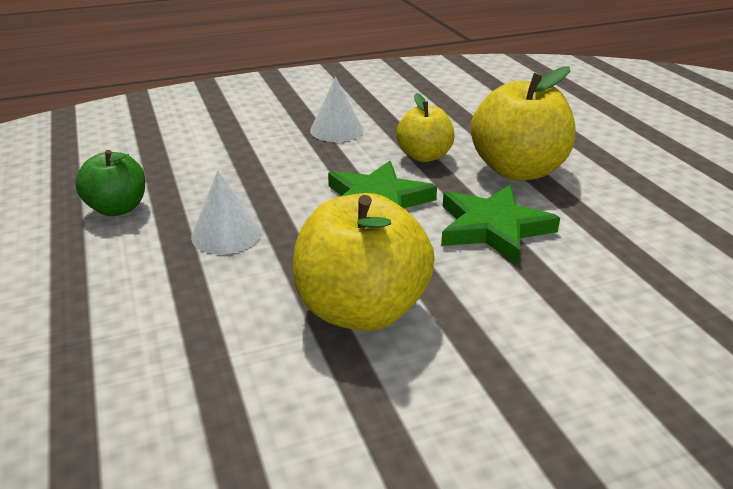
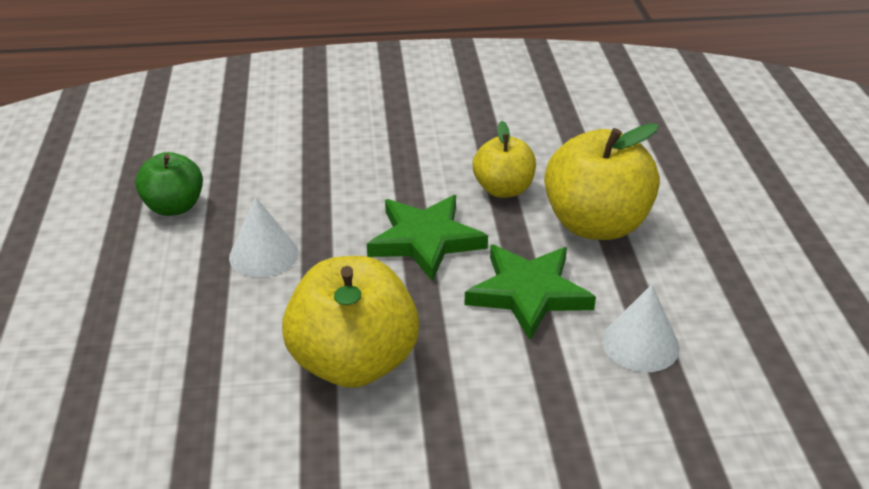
camera: 15 degrees right, 5 degrees up
(336, 130) = (426, 139): white cone -> white cone (640, 344)

